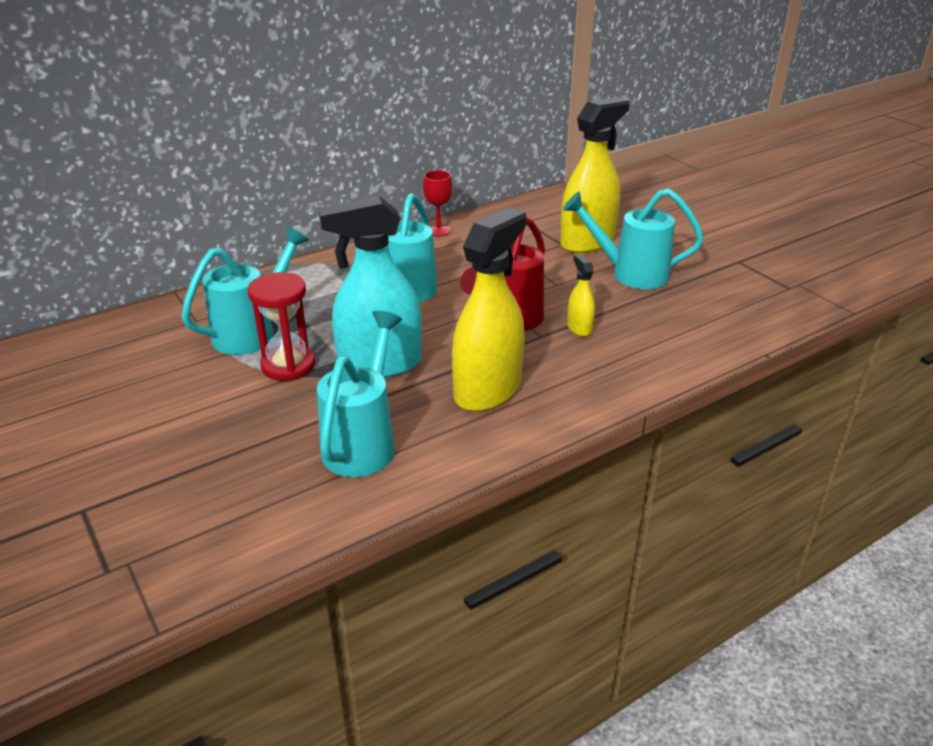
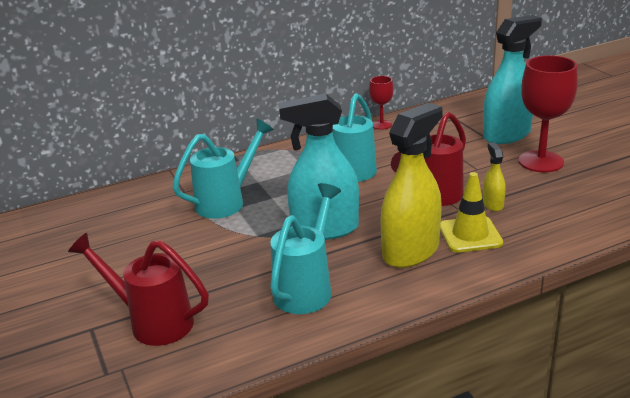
camera: 10 degrees right, 5 degrees down
(165, 497) = (152, 322): none -> red watering can
(288, 365) = (252, 227): red hourglass -> none
(556, 367) = (470, 235): none -> yellow traffic cone
(587, 242) = (506, 135): yellow spray bottle -> turquoise spray bottle
(629, 274) = (541, 161): turquoise watering can -> red goblet

